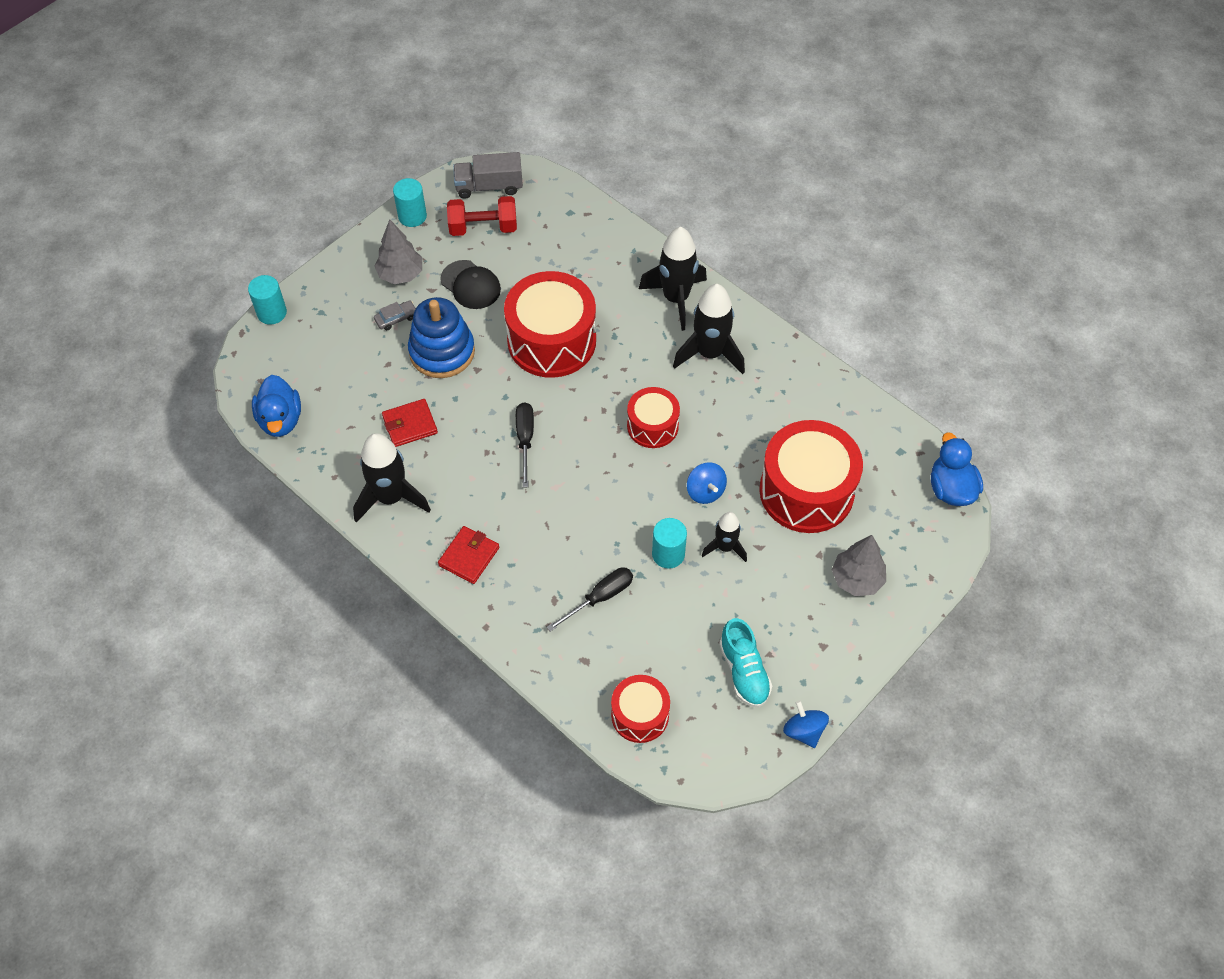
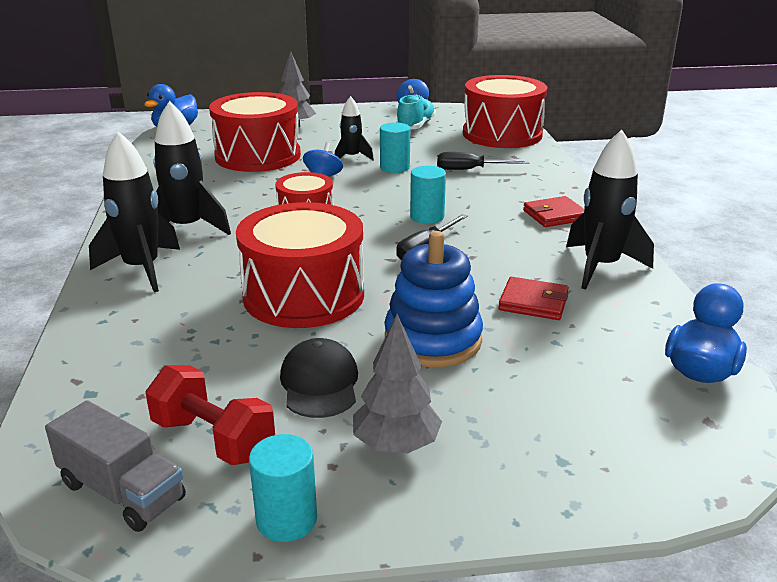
camera: 140 degrees left, 30 degrees down
(272, 313) = (649, 502): turquoise cylinder -> turquoise cylinder (427, 217)
(396, 318) = (456, 398): grey car -> none
(640, 715) = (502, 134): red drum -> red drum, size x1.79

